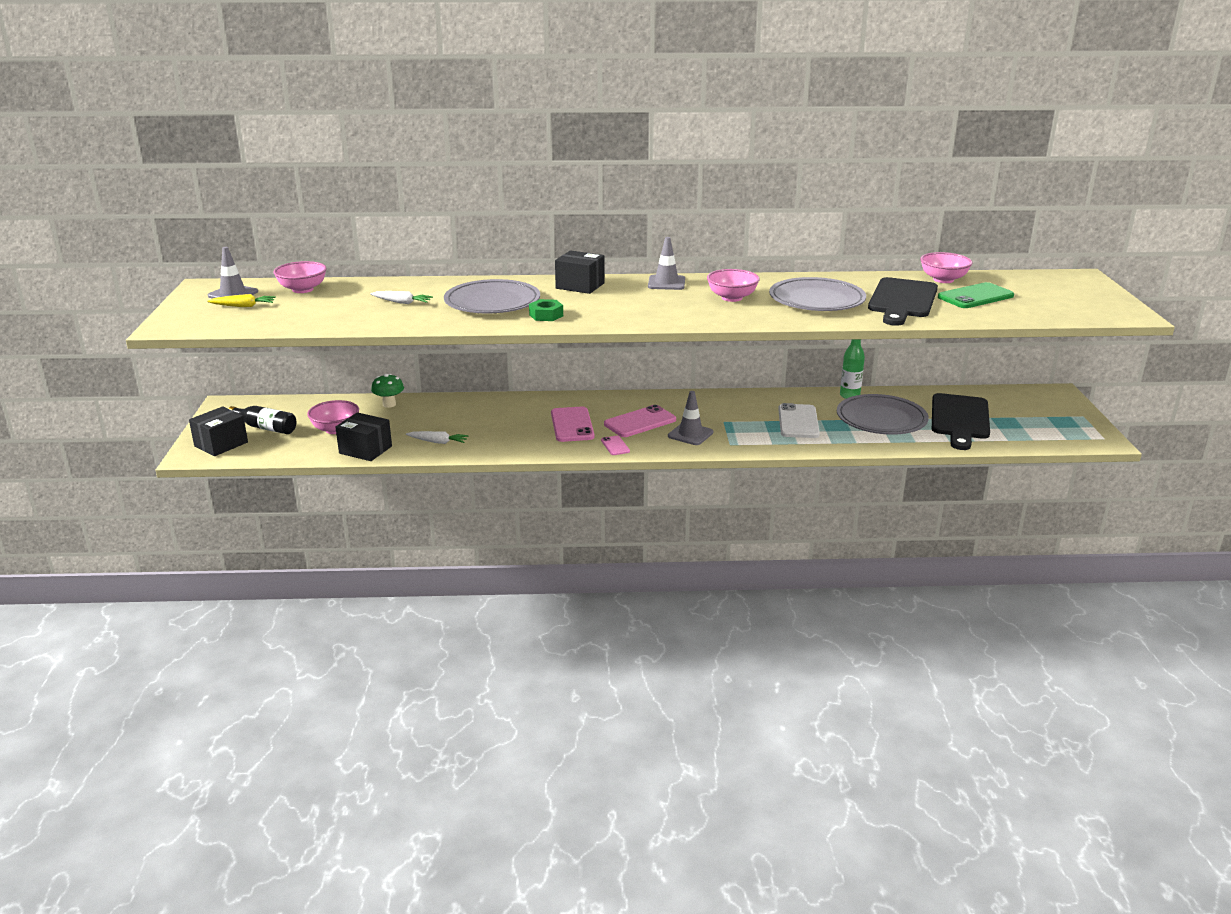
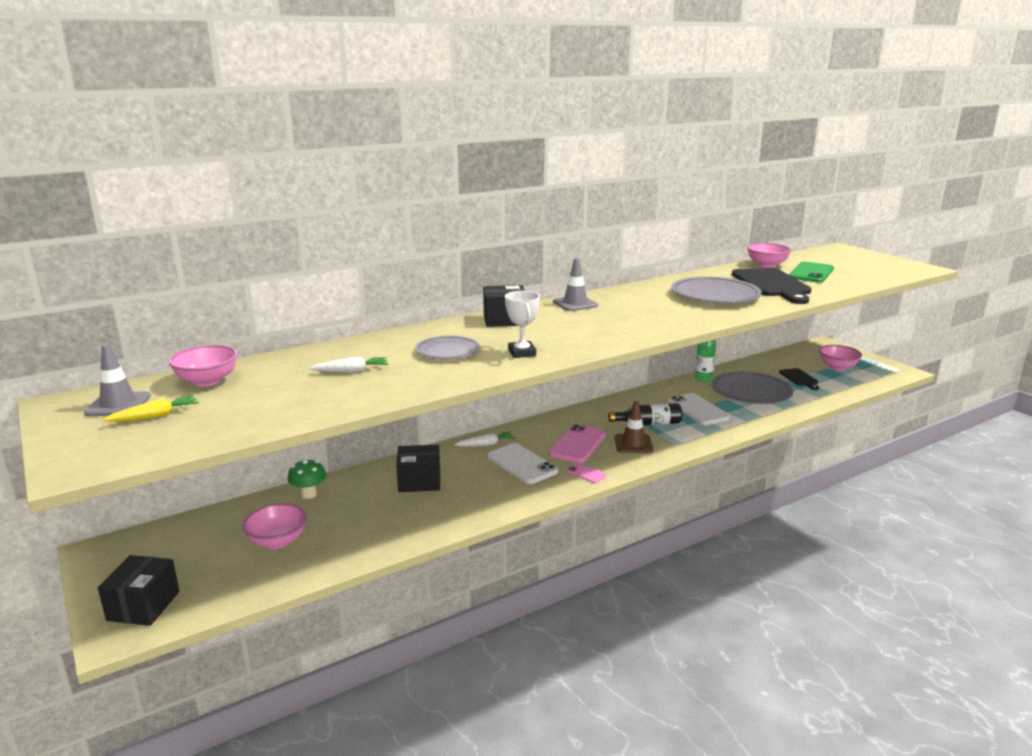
camera: 30 degrees left, 5 degrees down
(265, 428) = (184, 565): black bottle -> black bottle (648, 424)
(365, 450) = (341, 555): black box -> black box (419, 481)
(438, 442) = (412, 521): white carrot -> white carrot (486, 444)
(492, 302) = (448, 351): grey plate -> grey plate, size x0.61
(546, 315) = (522, 353): green nut -> white trophy
(572, 425) = (522, 464): pink phone -> white phone
(690, 434) = (633, 444): grey traffic cone -> brown traffic cone
(732, 298) = (650, 306): pink bowl -> pink bowl (837, 367)
(960, 419) = (799, 378): black cutting board -> black cutting board, size x0.51

